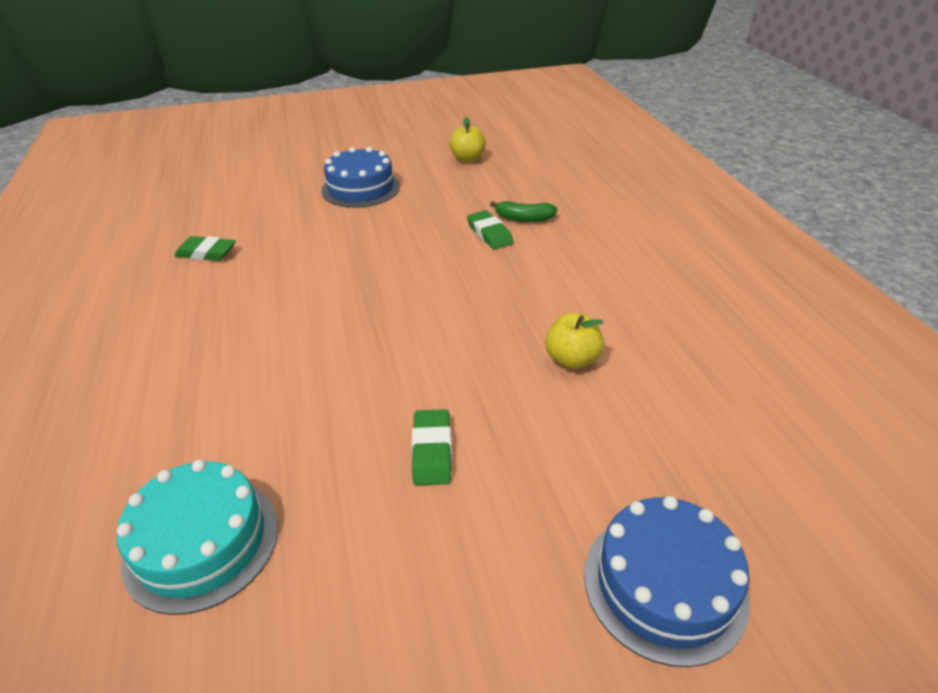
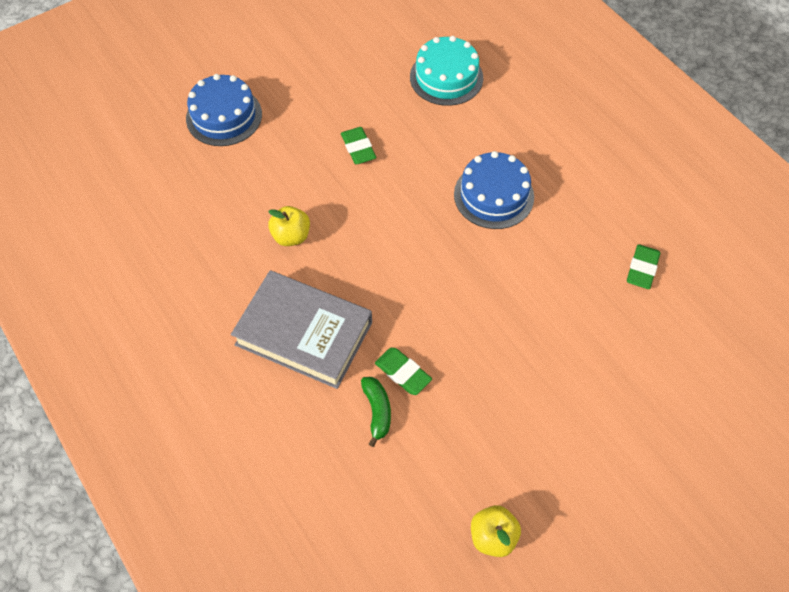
camera: 160 degrees right, 20 degrees up
(206, 253) = (642, 269): green eraser -> green eraser turned 60 degrees counterclockwise
(361, 188) = (580, 421): blue cake -> blue cake (493, 195)
(524, 218) = (377, 411): green banana -> green banana turned 90 degrees clockwise
(578, 274) = (304, 333): none -> grey book

